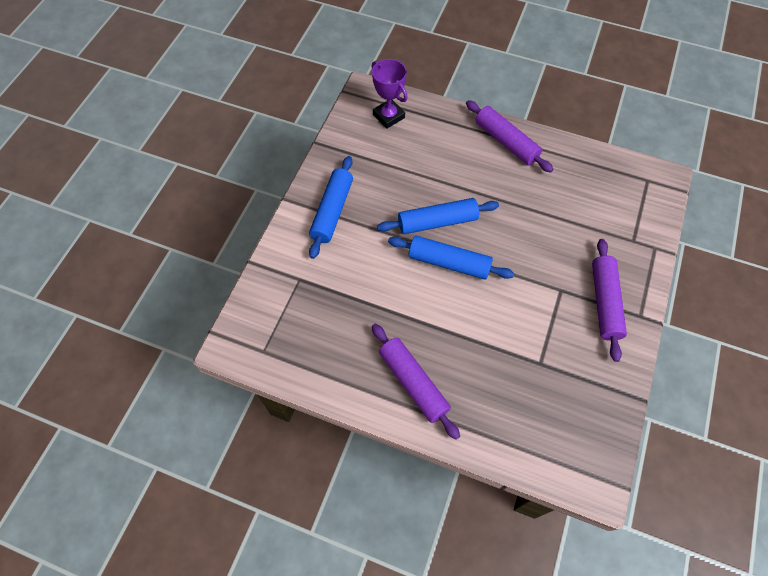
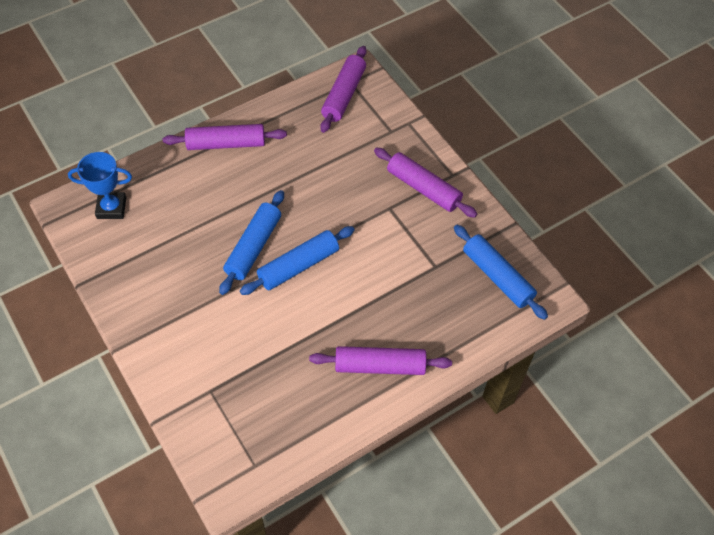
camera: 55 degrees left, 5 degrees down
(332, 211) = (166, 319): blue rolling pin -> blue rolling pin (497, 277)
(388, 116) = (111, 208): purple trophy -> blue trophy
(631, 184) = (344, 95): none -> purple rolling pin

